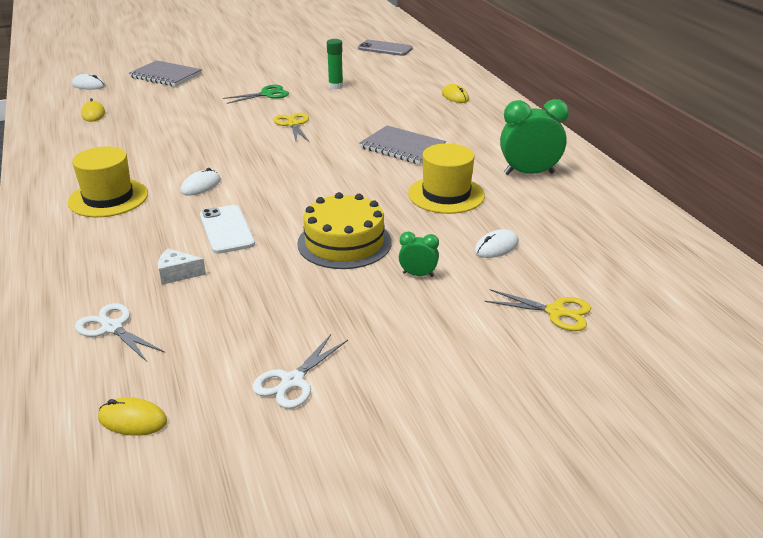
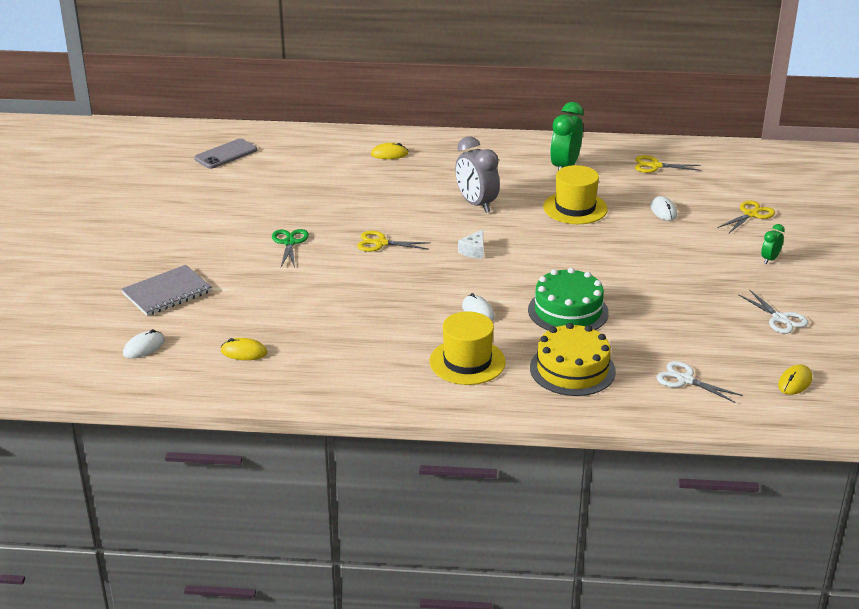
camera: 65 degrees left, 0 degrees up
(112, 328) = (685, 380): white scissors -> white scissors turned 60 degrees clockwise
(177, 274) = (625, 343): white cheese -> white cheese (474, 251)
(226, 229) = (568, 311): white phone -> green cake
(335, 86) = (306, 203): green glue stick -> none
(344, 242) = (621, 265): yellow cake -> yellow cake (572, 369)
(402, 147) = (476, 204): grey notebook -> grey clock
(418, 274) = (682, 248): green clock -> green clock (770, 259)
(601, 223) = (655, 166): none -> yellow scissors

